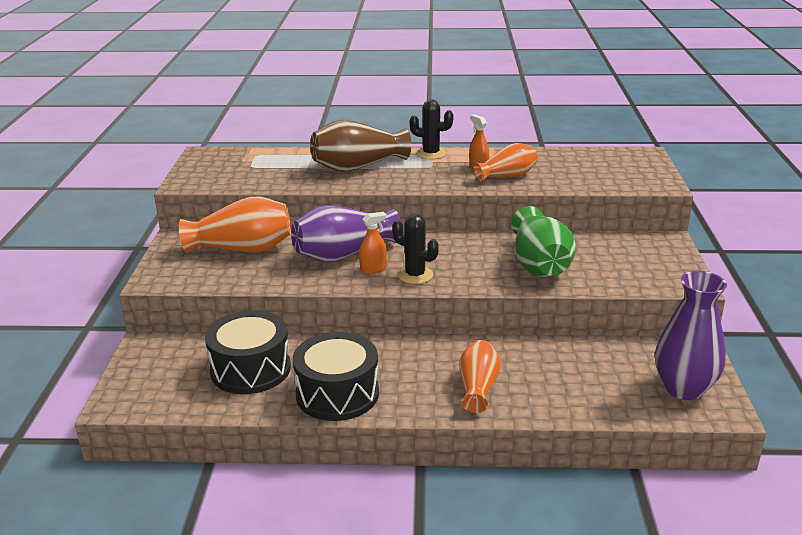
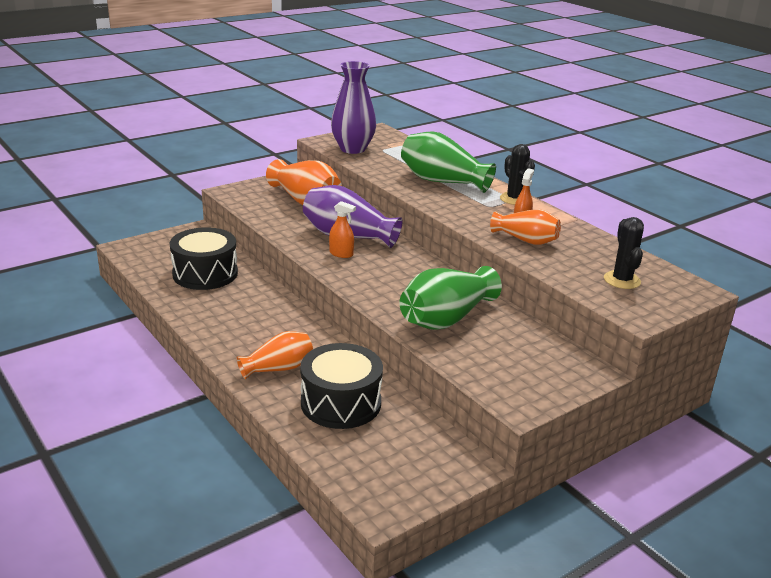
camera: 50 degrees right, 0 degrees up
(337, 394) = (210, 314): black drum -> black drum (341, 403)
(358, 167) = (442, 181): brown vase -> green vase
(415, 275) = (353, 272): black cactus -> black cactus (622, 280)
(683, 388) = (392, 475): purple vase -> purple vase (353, 149)

